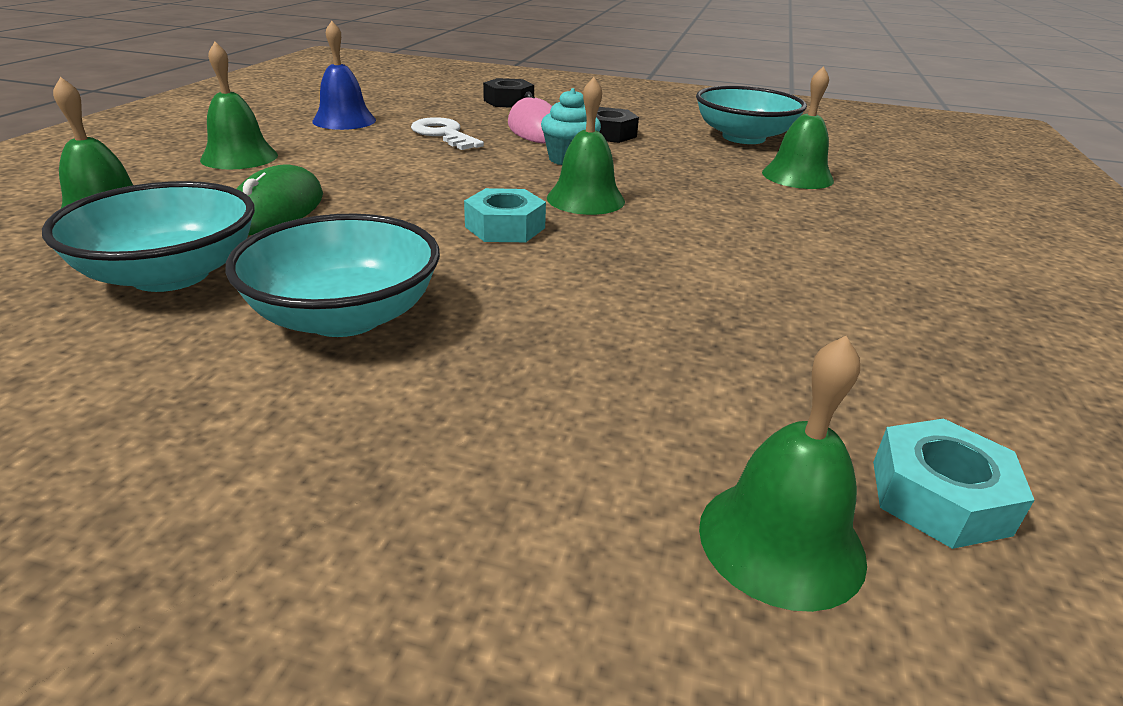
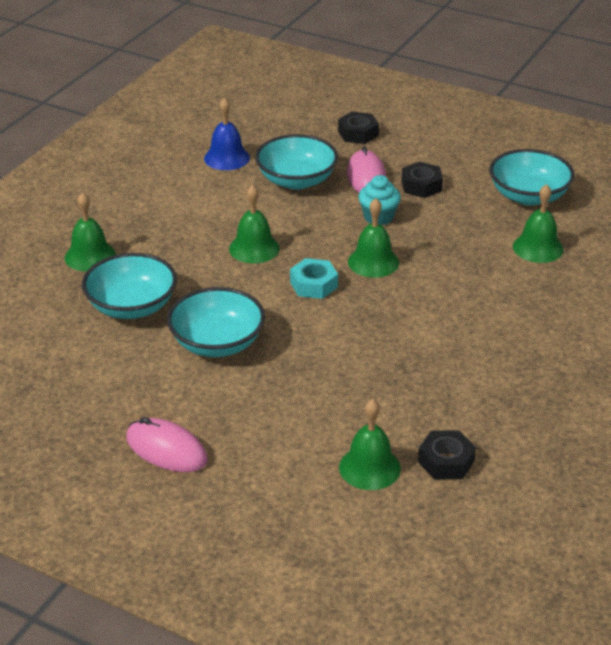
camera: 15 degrees right, 5 degrees up
(208, 574) = (166, 449): none -> pink mouse
(239, 157) = (157, 201): green bell -> green bell (254, 248)
(277, 210) = (182, 258): green mouse -> none
(444, 134) = (296, 180): white key -> turquoise bowl
(939, 497) = (446, 461): turquoise nut -> black nut

